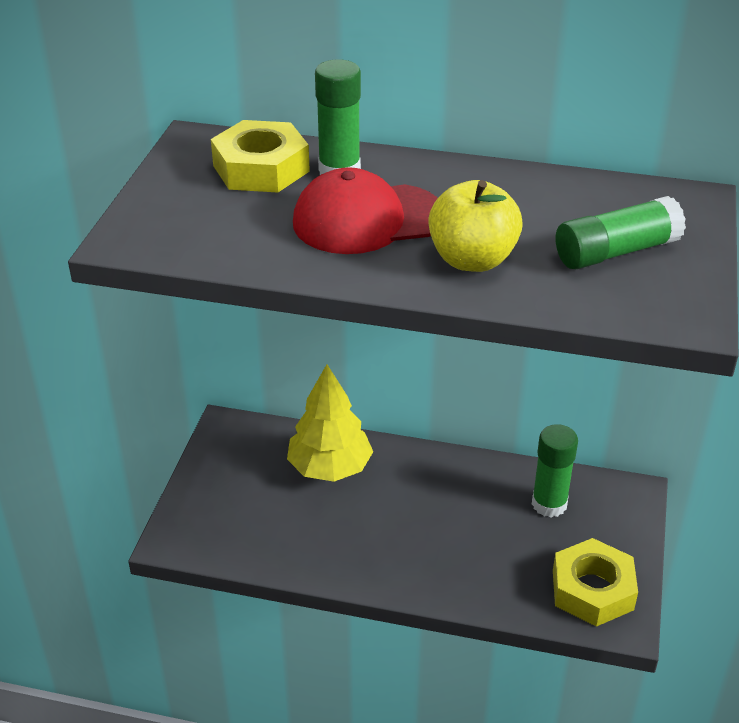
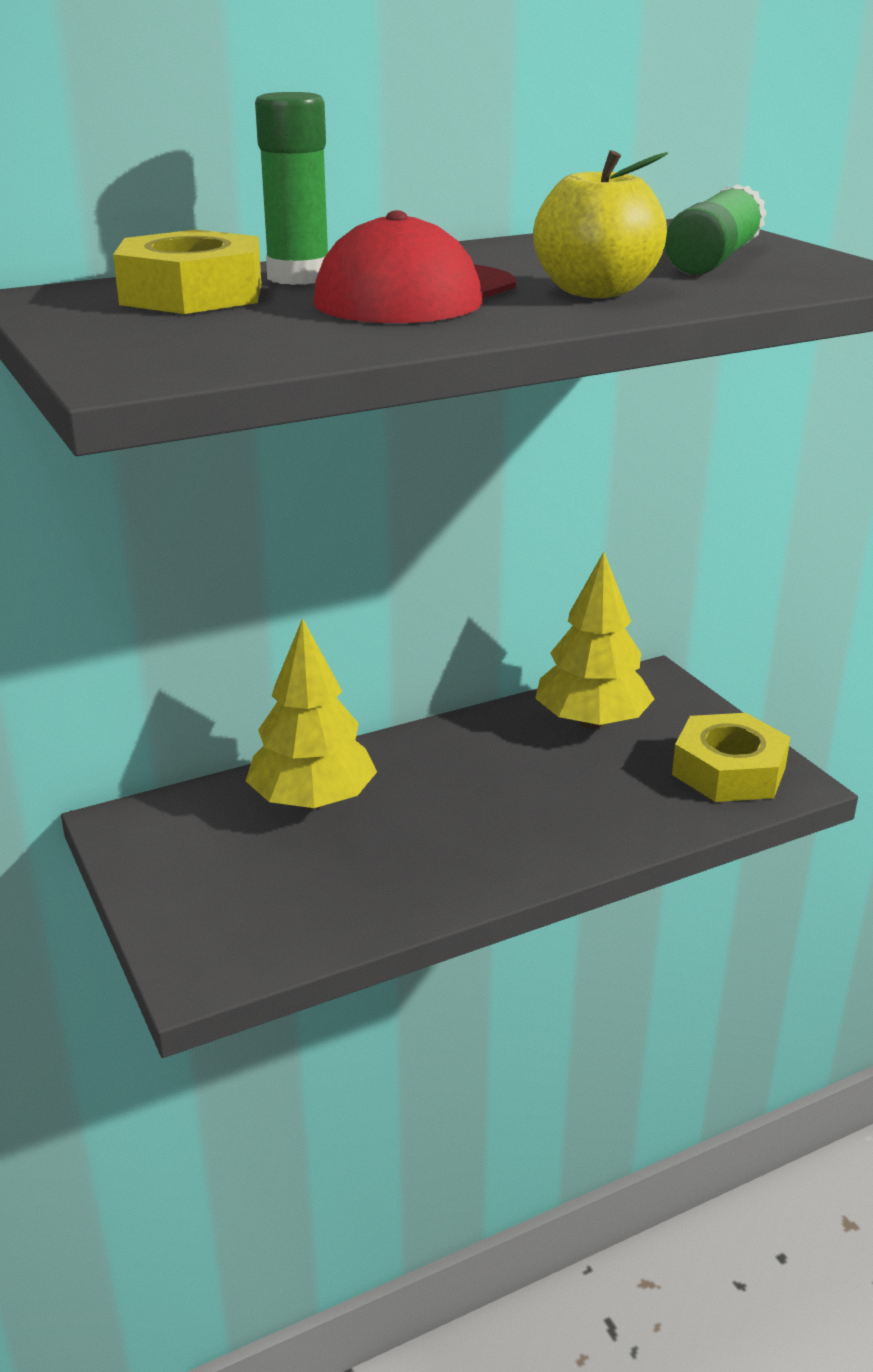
camera: 40 degrees left, 10 degrees down
(549, 504) = (591, 723): green glue stick -> yellow tree

